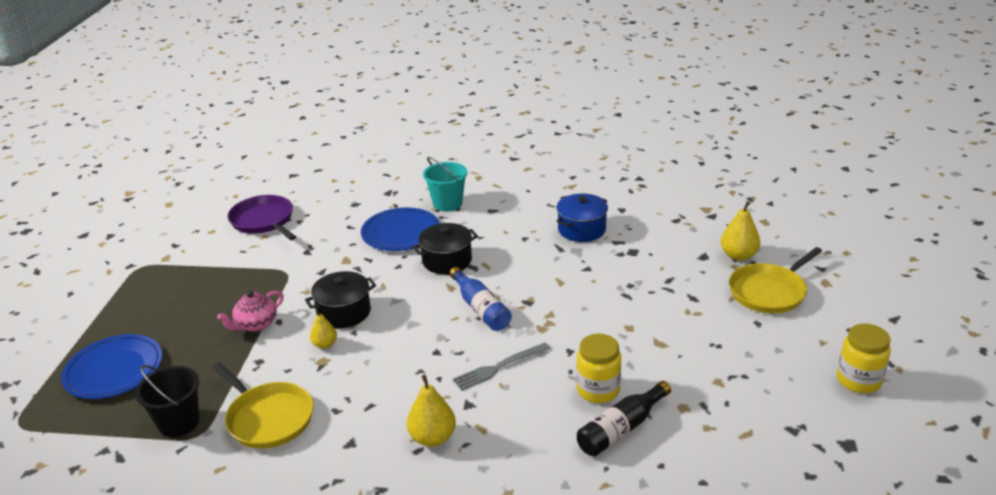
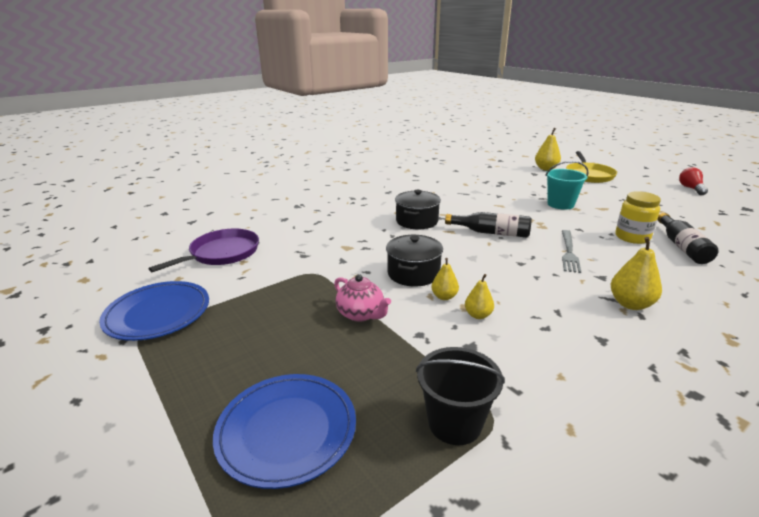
camera: 45 degrees left, 5 degrees down
(256, 324) = (361, 314): pink teapot -> pink teapot turned 45 degrees counterclockwise
(264, 221) = (222, 253): purple pan -> purple pan turned 120 degrees clockwise
(268, 418) = (515, 365): yellow pan -> none
(316, 372) = (478, 315): none -> yellow pear
(401, 233) = (354, 220): blue plate -> blue plate (158, 313)
(447, 203) = (352, 198): turquoise bucket -> turquoise bucket (560, 204)
(480, 308) = (491, 233): blue bottle -> black bottle
(581, 229) = (456, 183): blue pot -> none
(858, 380) = (691, 188): yellow jar -> red light bulb

